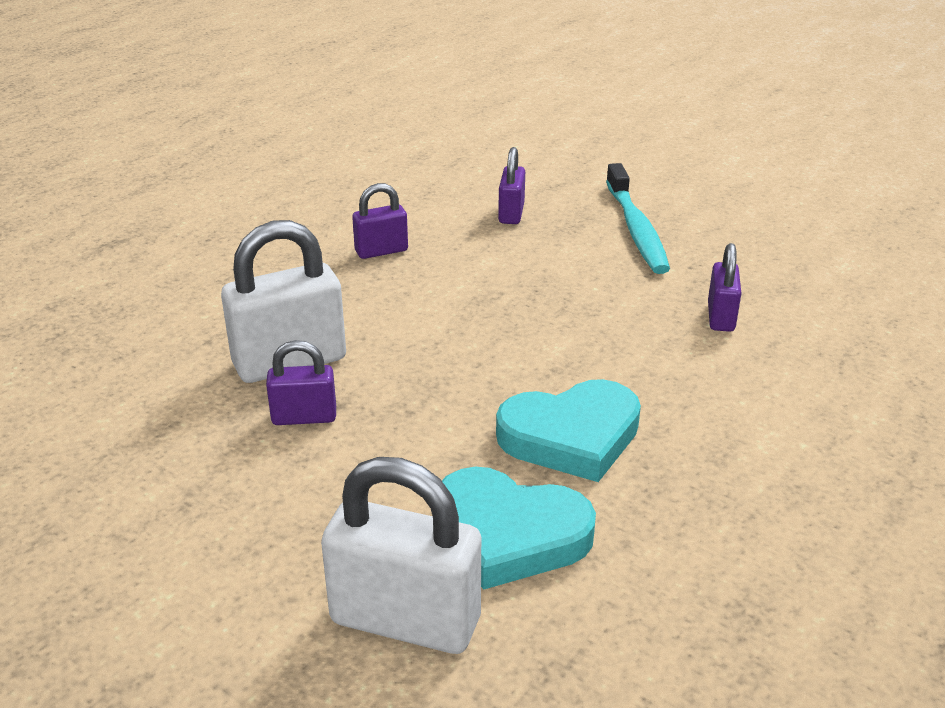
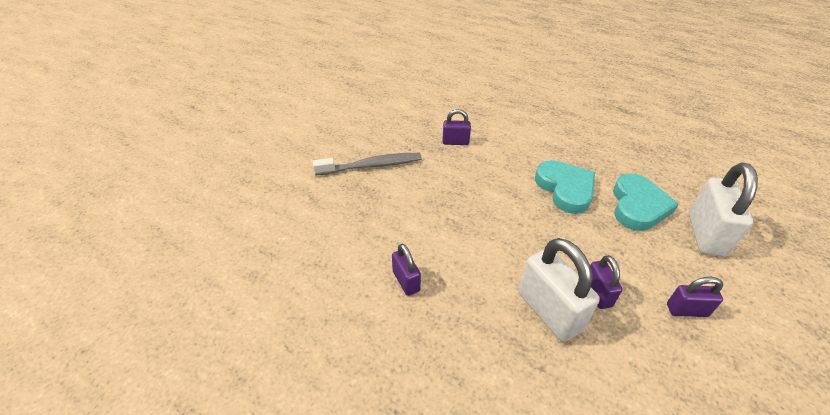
camera: 95 degrees left, 10 degrees up
(511, 213) = (352, 218): purple padlock -> purple padlock (686, 310)
(636, 229) = (372, 166): turquoise toothbrush -> grey toothbrush

